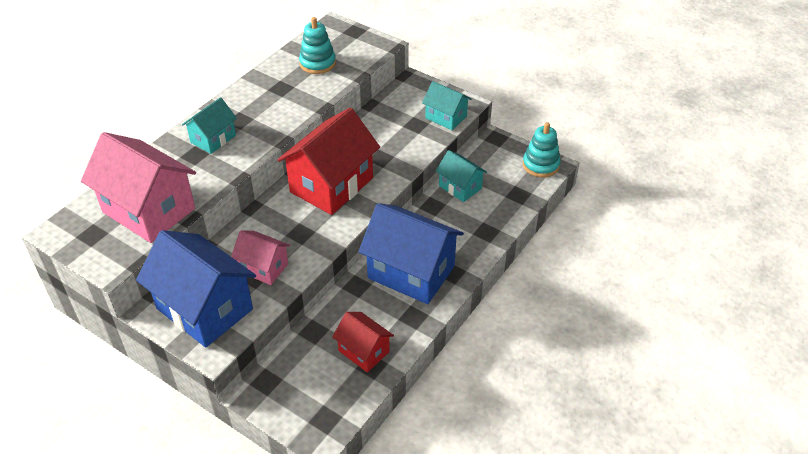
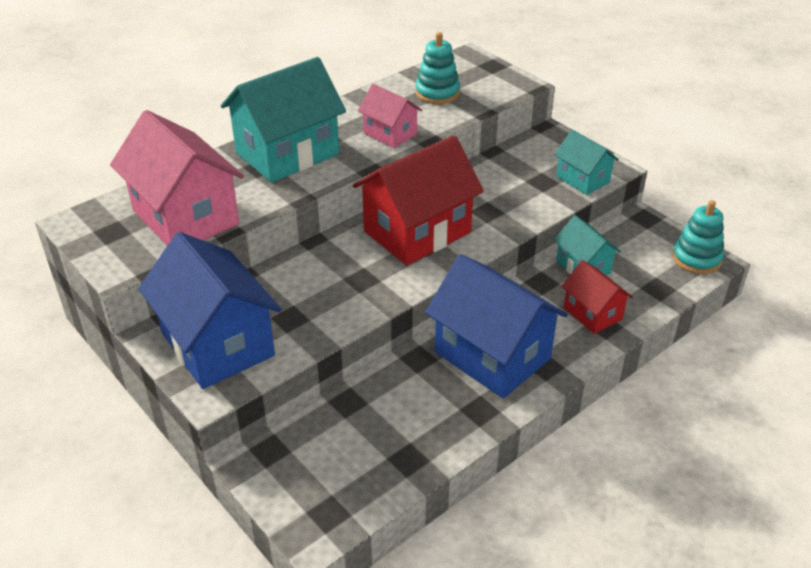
camera: 15 degrees right, 5 degrees down
(213, 139) = (287, 153): turquoise house -> turquoise house, size x1.87
(263, 267) = (304, 310): pink house -> pink house (390, 133)
(364, 351) = (403, 439): red house -> red house (592, 313)

